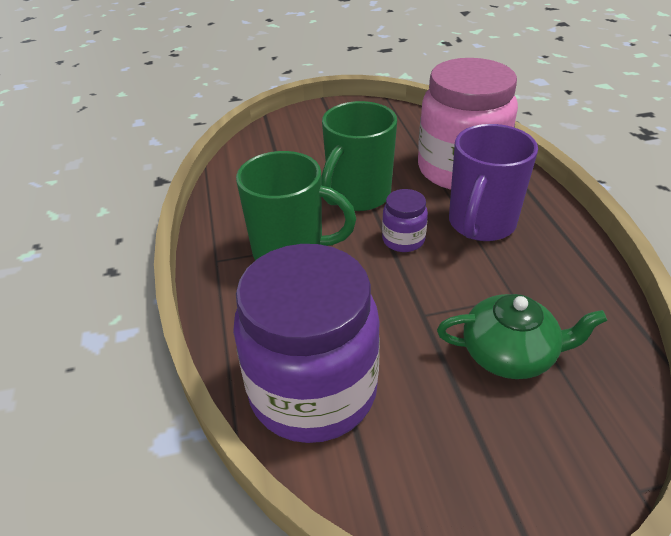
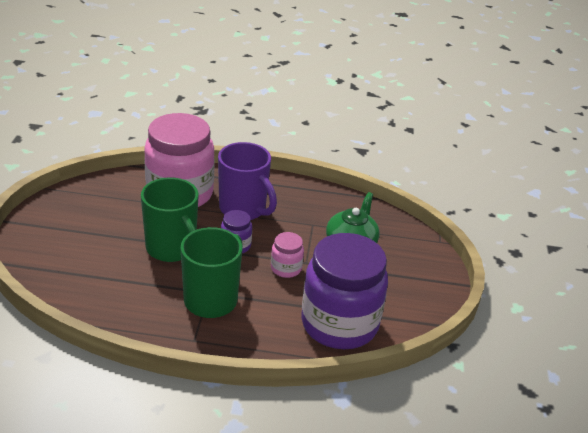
camera: 75 degrees left, 5 degrees down
(394, 298) = (286, 268): none -> pink jar

